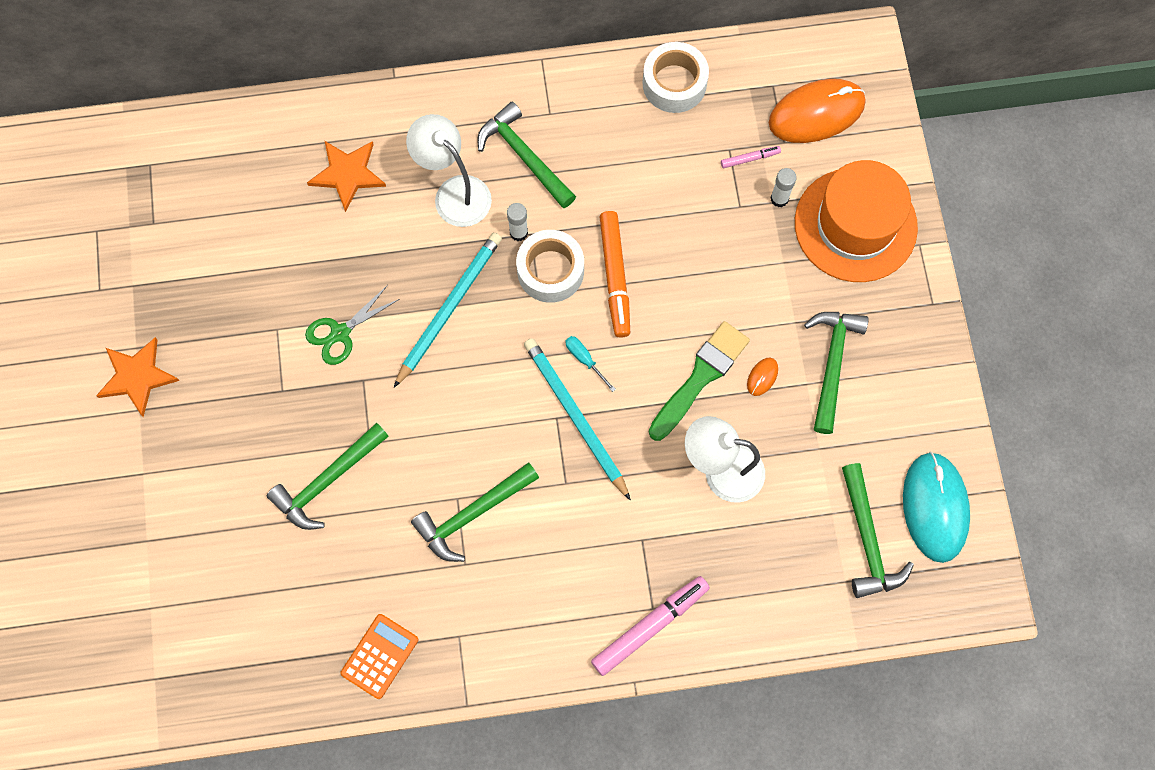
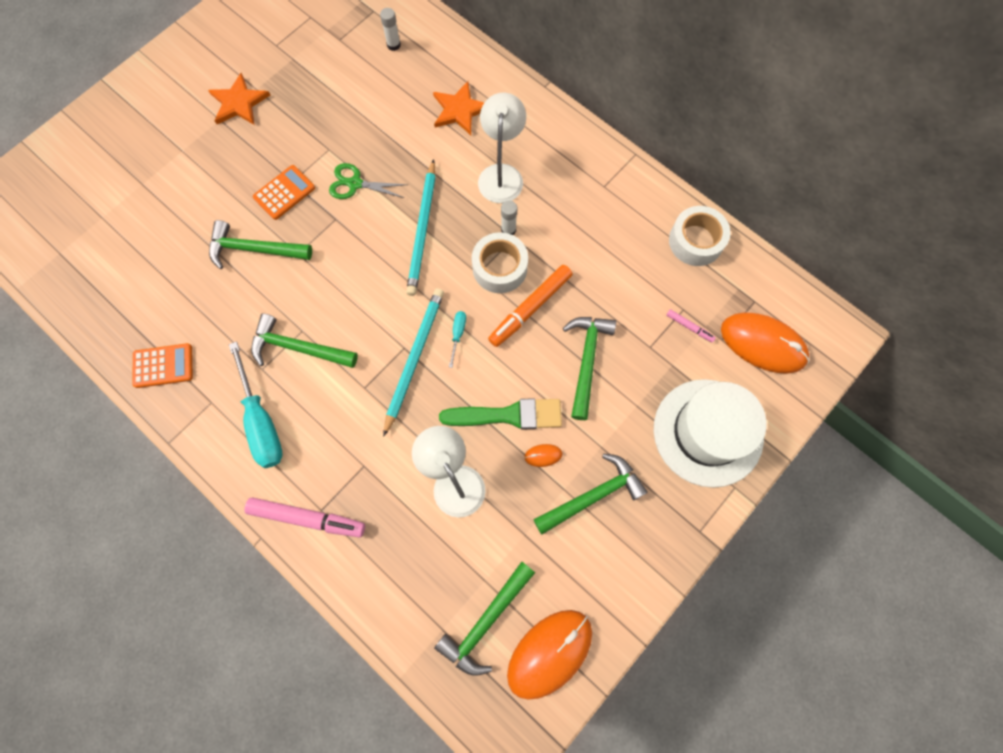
camera: 50 degrees right, 0 degrees up
(288, 407) = (284, 193): none -> orange calculator
(449, 308) = (423, 230): turquoise pencil -> turquoise pencil turned 105 degrees clockwise
(519, 602) = (261, 421): none -> turquoise screwdriver
(524, 156) = (562, 194): green hammer -> green hammer (586, 361)
(779, 199) = (679, 367): white glue stick -> white glue stick (393, 45)
(855, 225) = (708, 432): orange hat -> white hat
(935, 507) = (549, 653): turquoise mouse -> orange mouse

